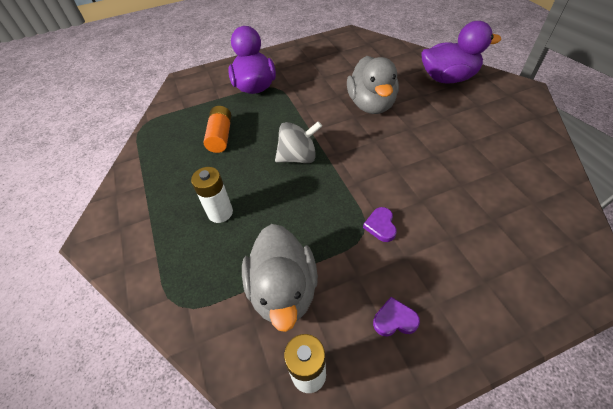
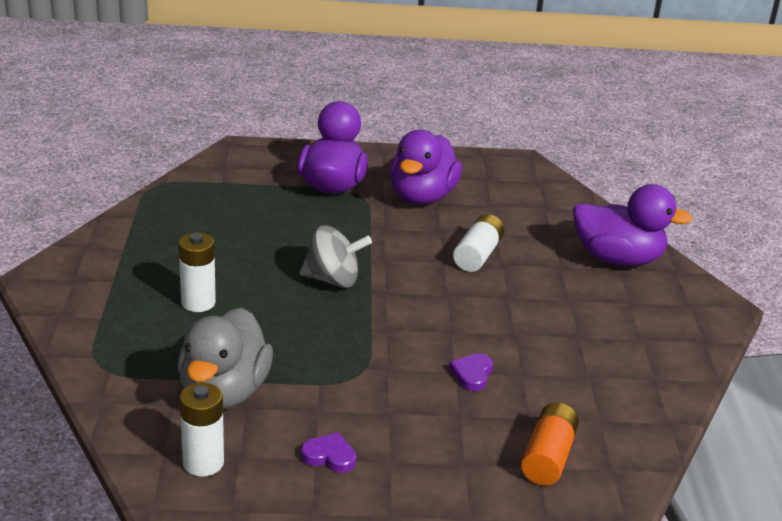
camera: 15 degrees right, 20 degrees down
(220, 136) = (249, 227): orange battery -> orange battery (548, 457)
(312, 76) = (422, 197): none -> purple duck
(371, 104) = (477, 255): grey duck -> white battery
(380, 226) = (382, 377): purple heart -> purple heart (472, 374)

